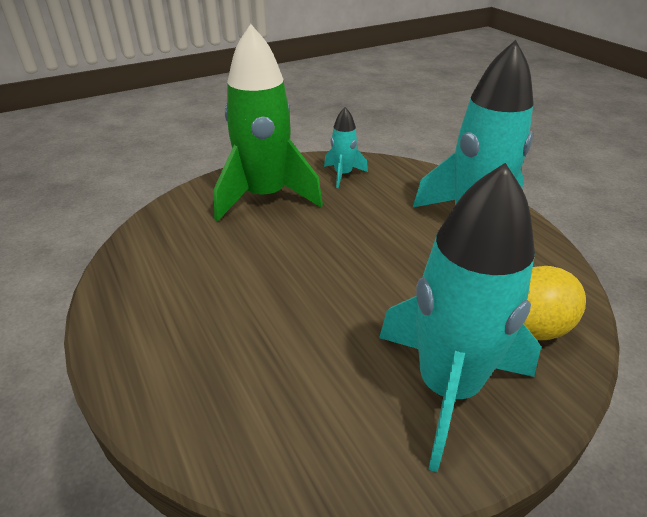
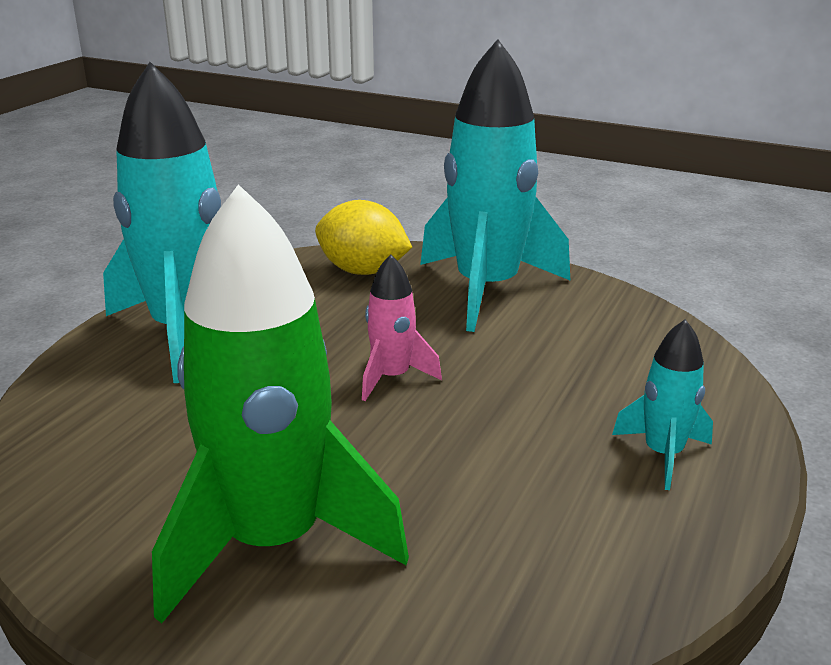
camera: 125 degrees left, 10 degrees down
(343, 175) = (110, 484): turquoise rocket -> turquoise rocket (662, 454)
(352, 273) = (392, 377): none -> pink rocket

